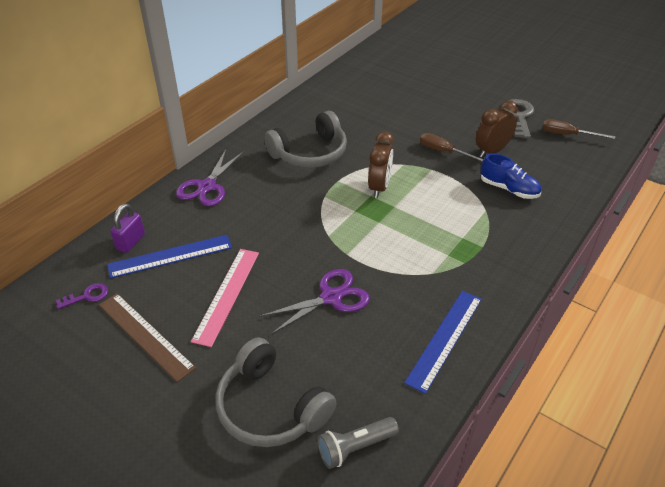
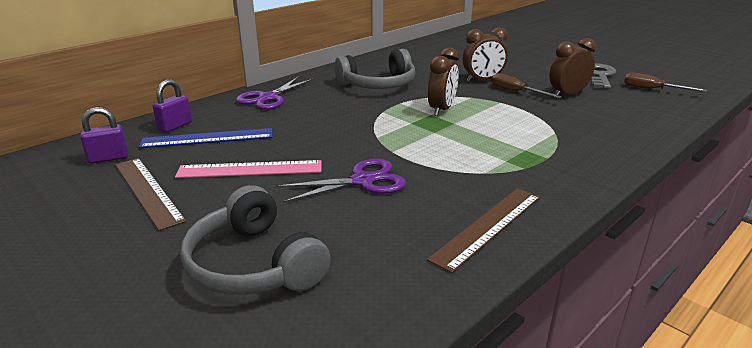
camera: 10 degrees right, 15 degrees down
(87, 296) = (108, 158): purple key -> purple padlock
(227, 295) = (250, 169): pink ruler -> pink ruler turned 60 degrees clockwise
(355, 447) = (344, 315): grey flashlight -> none
(410, 135) = (482, 80): none -> brown clock
(445, 339) = (488, 227): blue ruler -> brown ruler
(509, 189) = (583, 120): blue shoe -> none

